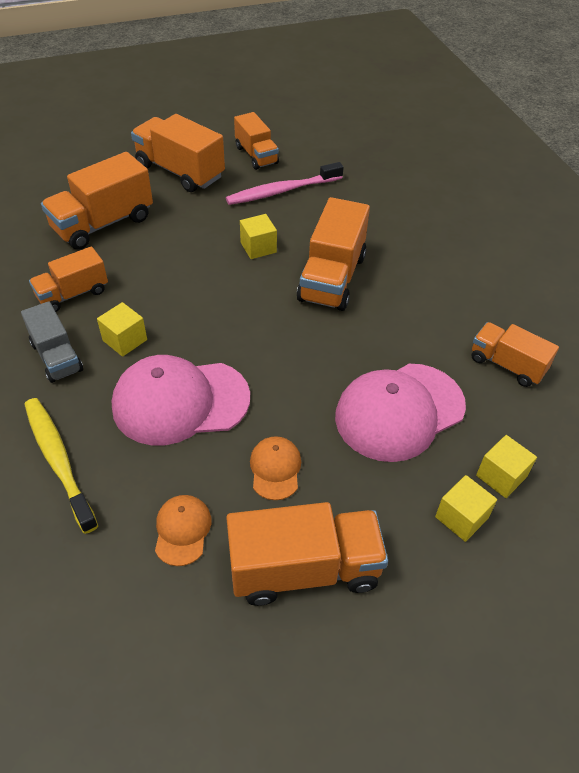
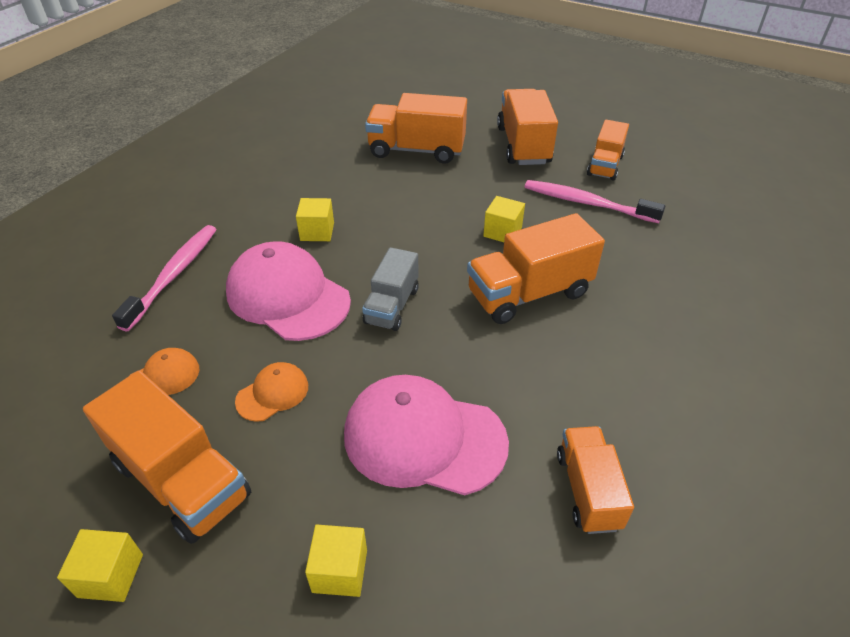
camera: 50 degrees right, 5 degrees down
(57, 357) = (266, 213): grey truck -> grey truck (392, 306)
(58, 461) = (174, 275): yellow toothbrush -> pink toothbrush
(73, 294) = (332, 182): orange truck -> none
(501, 476) = (427, 576): yellow cube -> yellow cube (110, 575)

